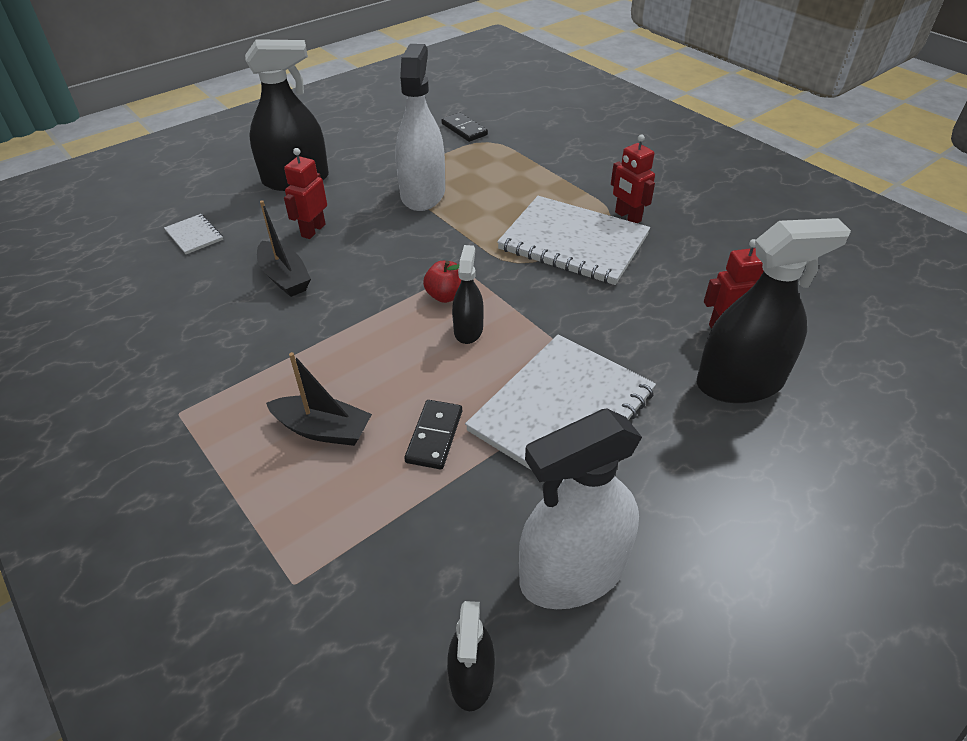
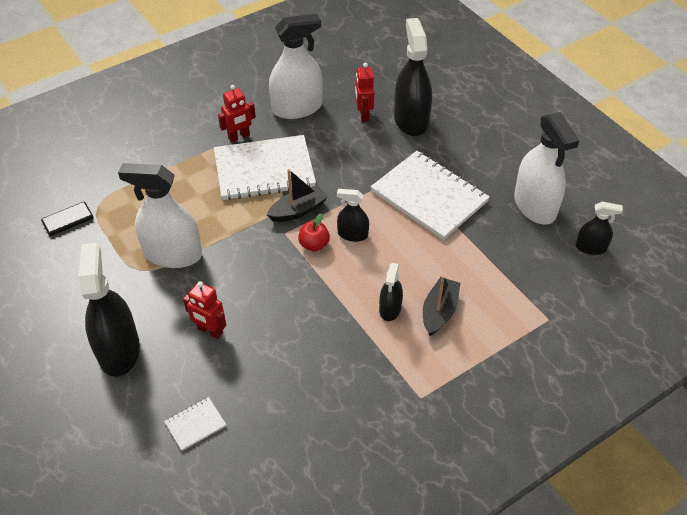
camera: 85 degrees left, 5 degrees up
(285, 278) = (274, 346): black boat -> black boat (298, 210)
(332, 375) = (390, 309): none -> black spray bottle
(434, 436) = (446, 256): black domino -> none
(573, 242) = (264, 170): white notebook -> white notebook turned 45 degrees clockwise
(707, 259) = (297, 108): none -> white spray bottle

